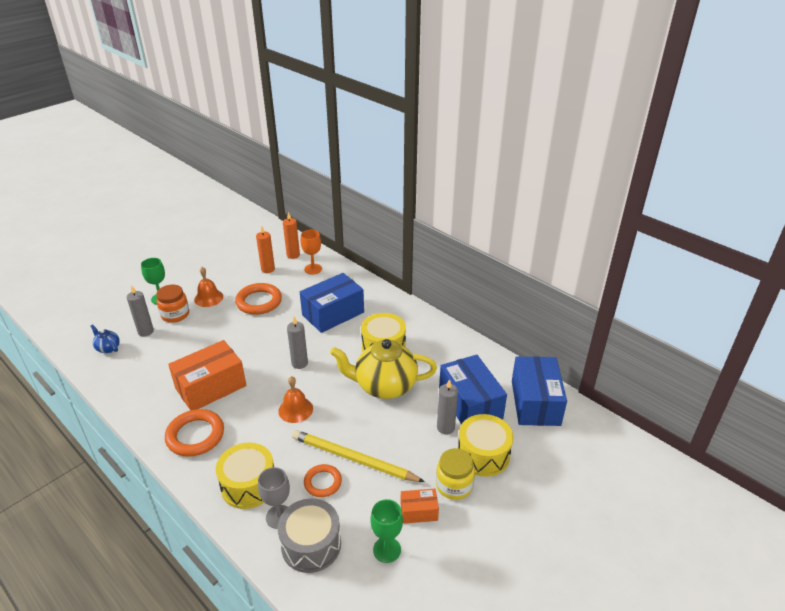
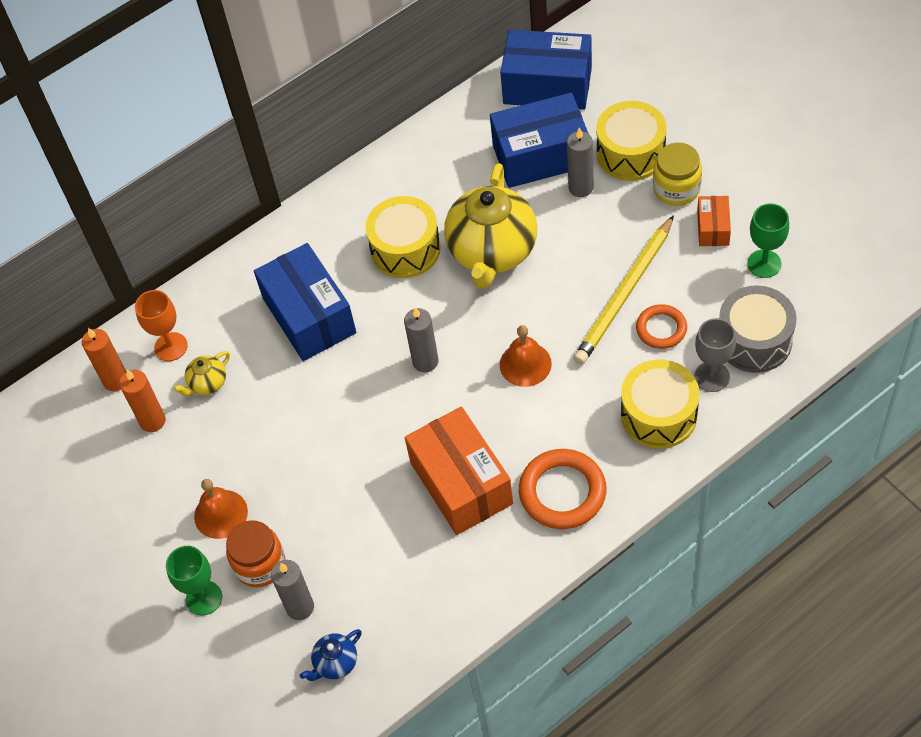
camera: 75 degrees left, 20 degrees up
(259, 302) = (251, 429): orange ring -> none
(289, 283) = (207, 384): none -> yellow teapot

